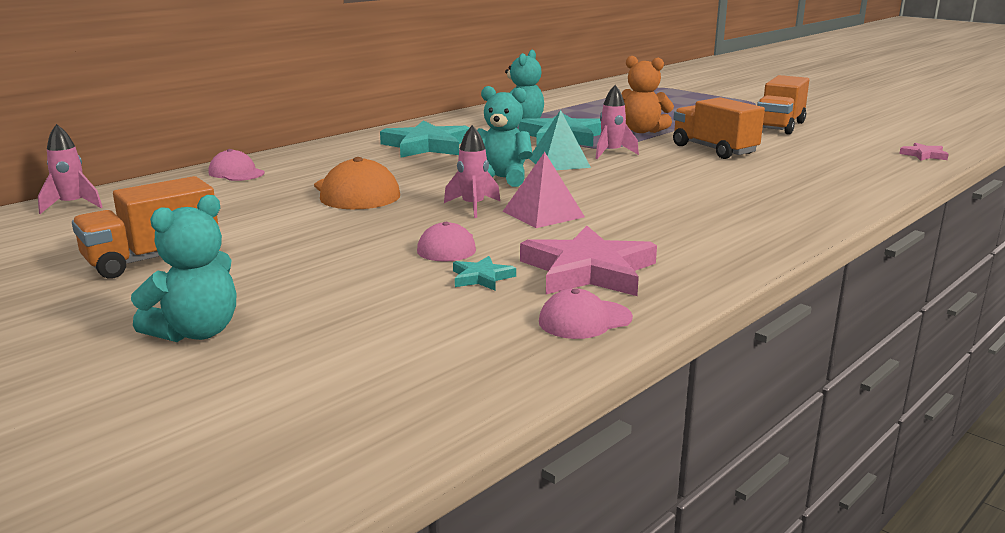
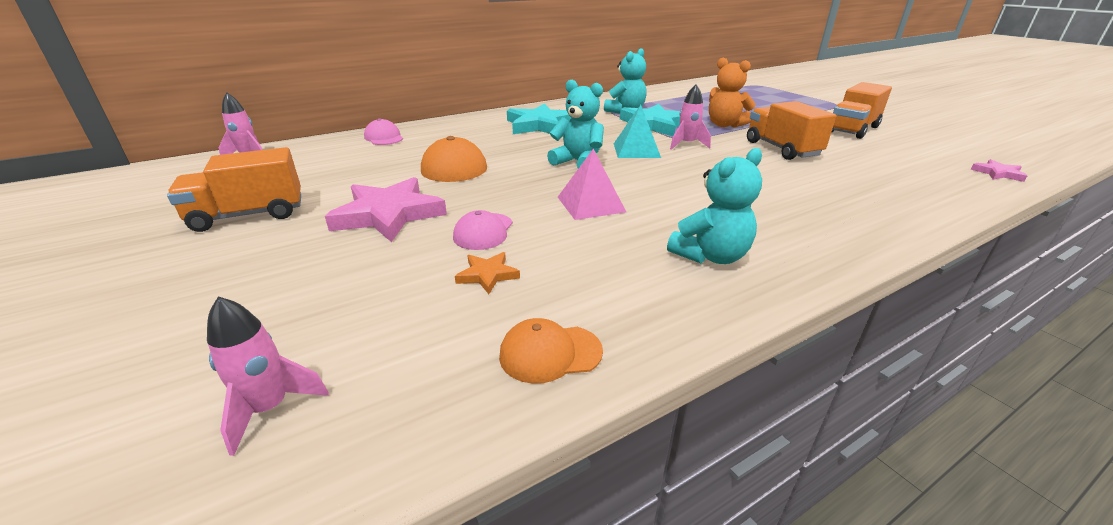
camera: 15 degrees right, 10 degrees up
(196, 332) = (198, 306): turquoise teddy bear -> turquoise teddy bear (710, 256)
(473, 207) = (535, 189): pink rocket -> pink rocket (270, 408)
(481, 277) = (487, 275): turquoise star -> orange star
(585, 320) = (550, 353): pink cap -> orange cap
(588, 271) = (592, 281): pink star -> pink star (388, 214)

